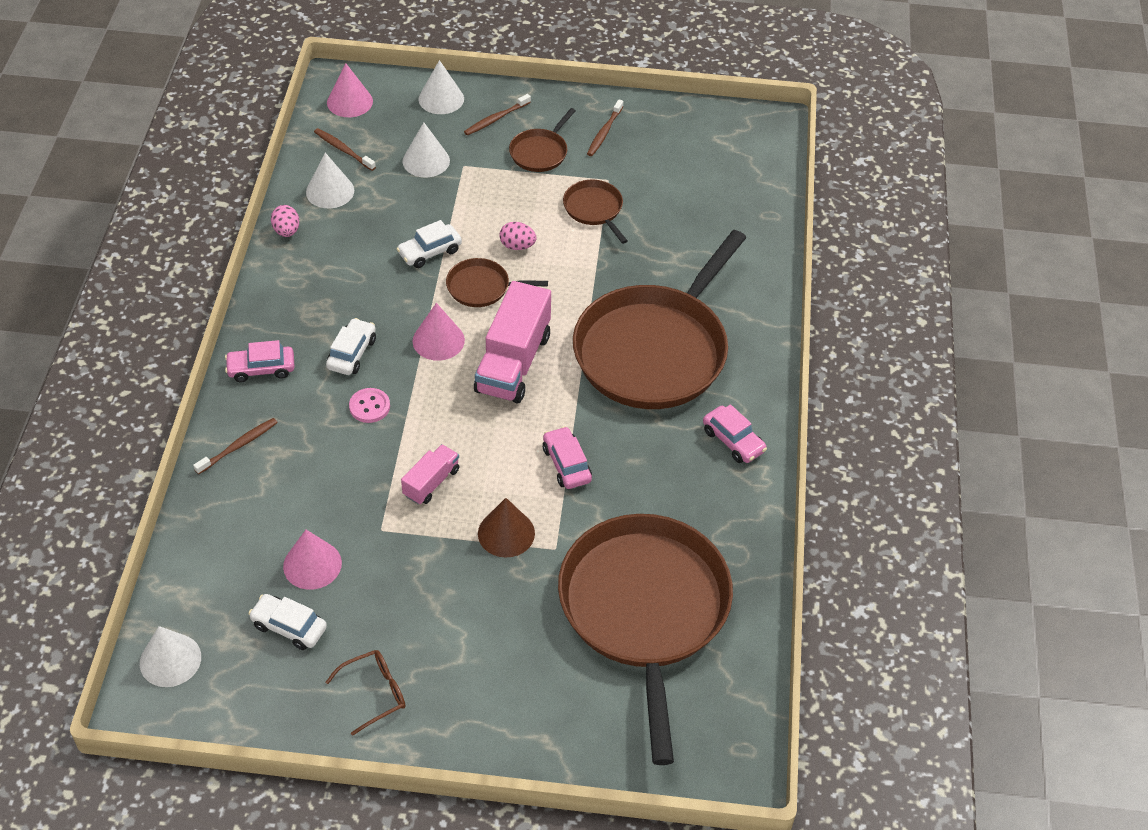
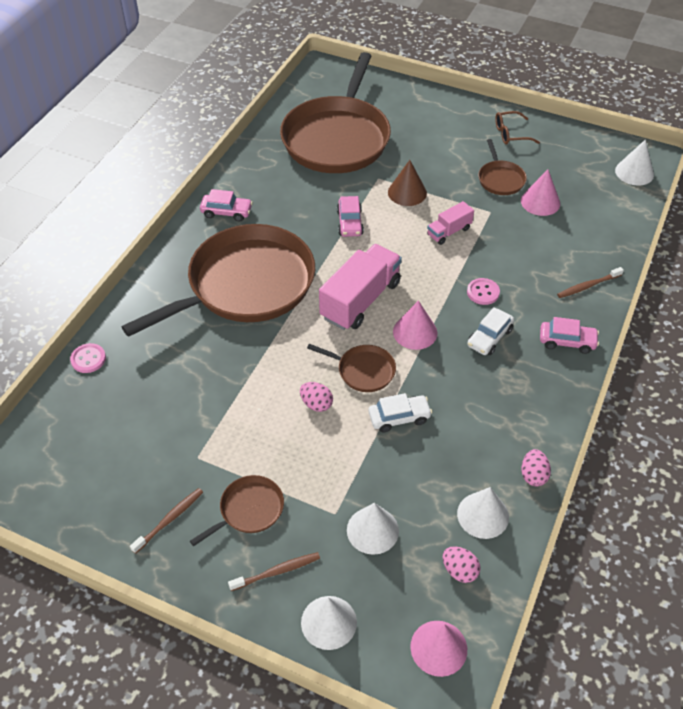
camera: 160 degrees left, 0 degrees up
(289, 627) = (559, 173): white car -> none
(343, 149) = (459, 571): brown toothbrush -> pink egg
(594, 209) = (228, 426): brown pan -> brown pan (500, 179)
(733, 441) = (226, 212): pink car -> pink car turned 120 degrees clockwise
(770, 236) = (88, 359): none -> pink button

